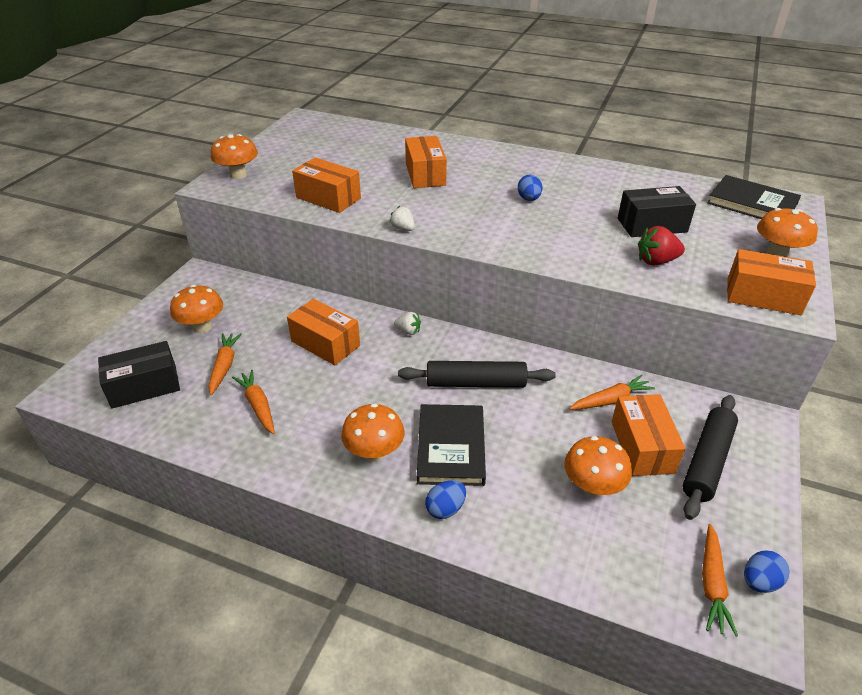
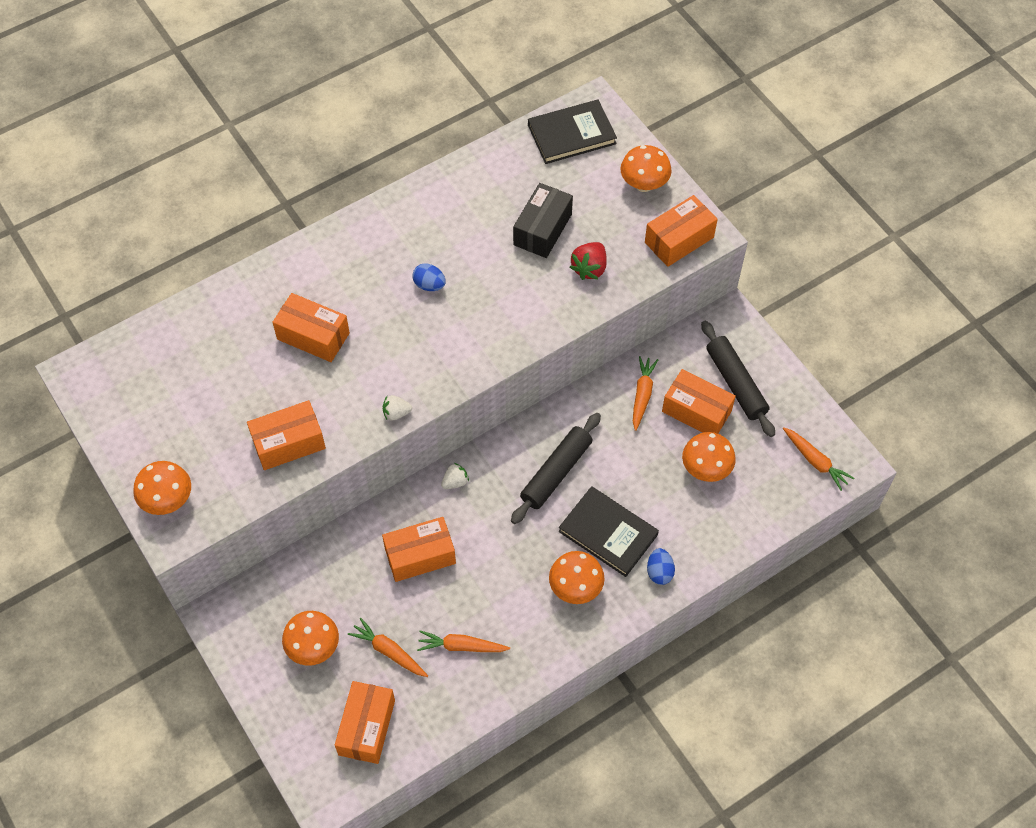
camera: 55 degrees left, 20 degrees up
(144, 386) = (366, 727): black box -> orange box
(759, 581) = (831, 435): blue egg -> none

